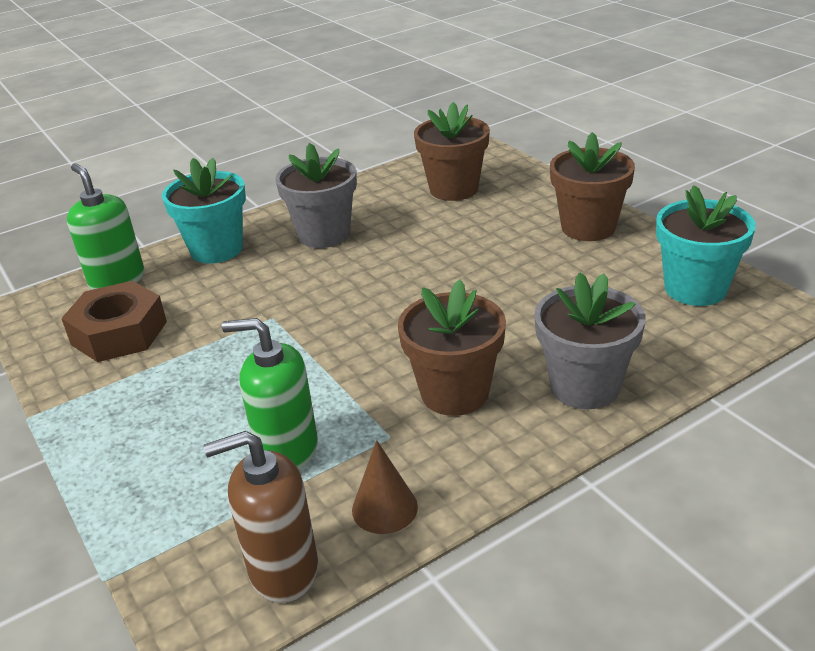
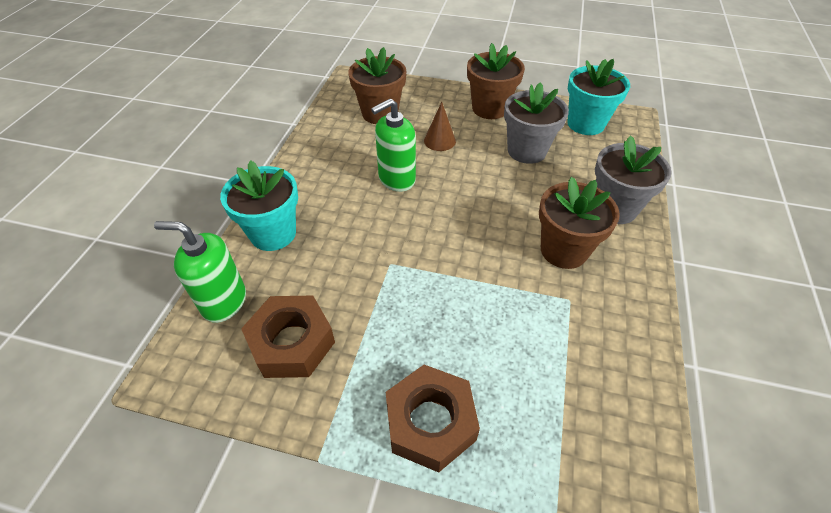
camera: 45 degrees left, 15 degrees up
(127, 446) = (430, 422): none -> brown nut
(283, 570) = (635, 425): brown soap dispenser -> none
(287, 451) = (531, 349): green soap dispenser -> green soap dispenser (396, 179)
(324, 234) = (339, 184): grey flower pot -> grey flower pot (526, 151)
(384, 508) = (627, 345): brown cone -> brown cone (439, 140)

